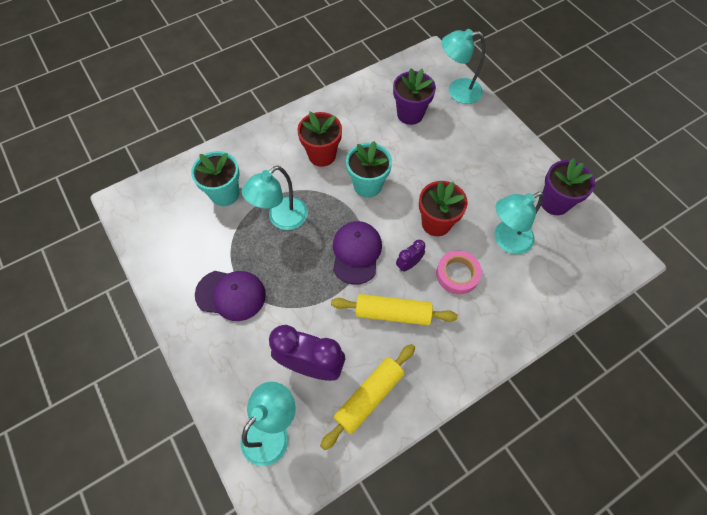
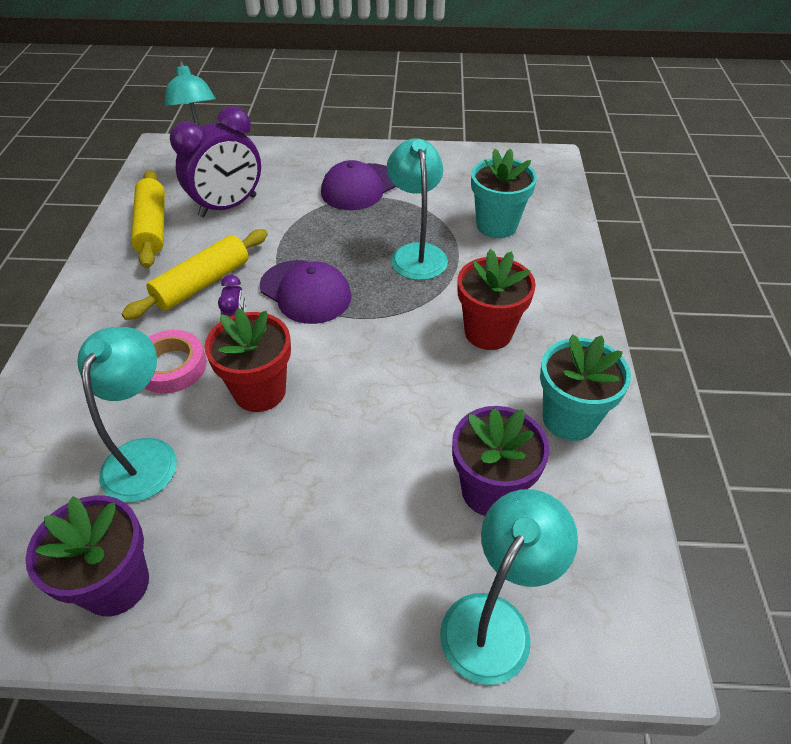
camera: 125 degrees right, 15 degrees down
(367, 185) = (392, 353): turquoise flower pot -> turquoise flower pot (569, 419)

